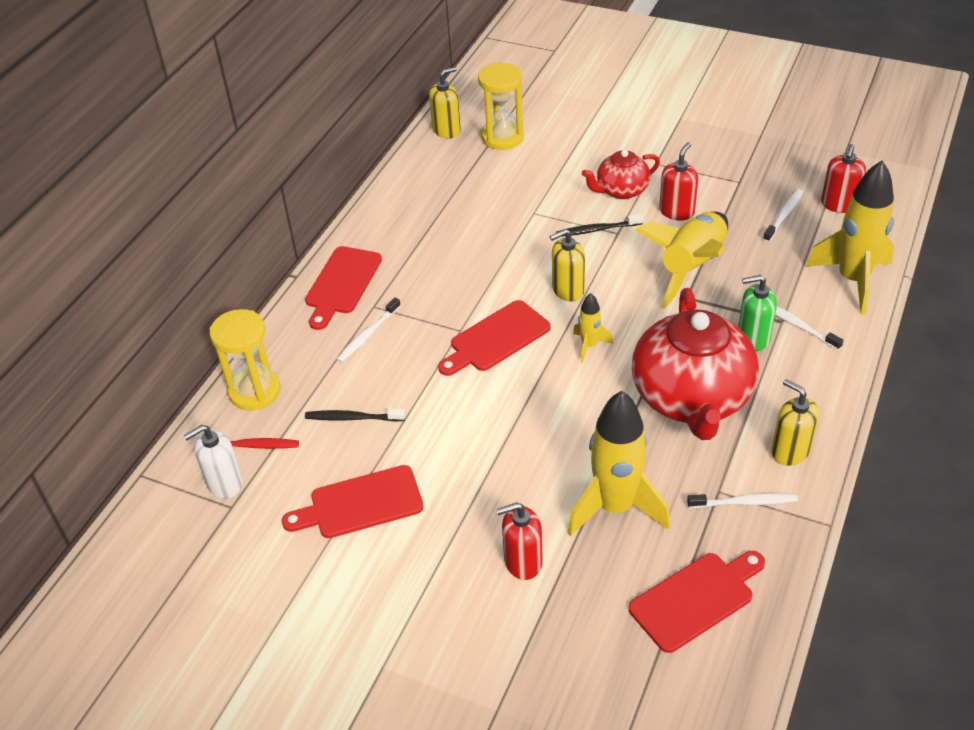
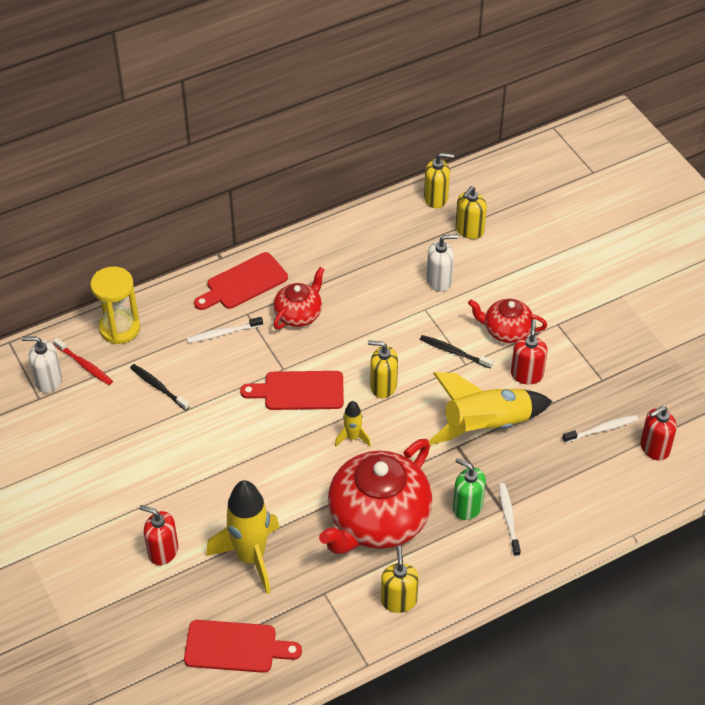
camera: 35 degrees right, 5 degrees up
(360, 504) = (109, 448): red cutting board -> none
(424, 279) = (299, 314): none -> red teapot
(502, 137) = (469, 230): yellow hourglass -> yellow soap dispenser
(521, 186) = (439, 280): none -> white soap dispenser
(676, 211) = (527, 374): red soap dispenser -> red soap dispenser turned 60 degrees counterclockwise
(744, 502) = (331, 612): white toothbrush -> none
(852, 280) = (589, 513): yellow rocket -> none

